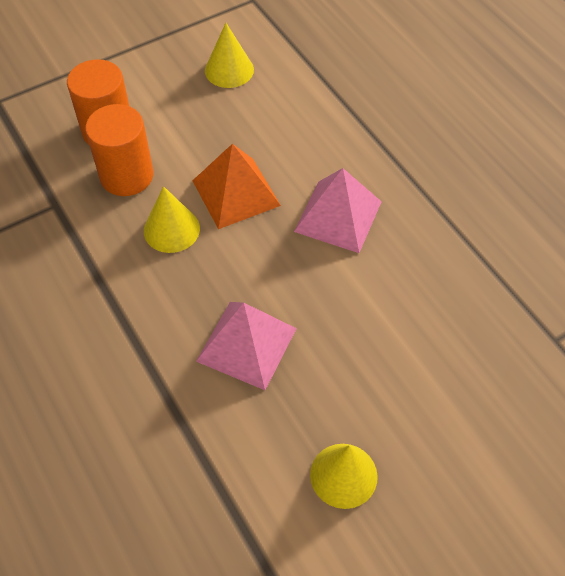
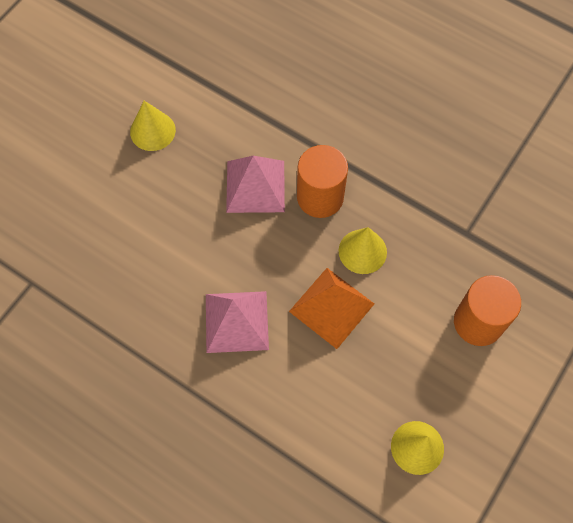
camera: 155 degrees right, 10 degrees up
(126, 175) = (430, 284): orange cylinder -> orange cylinder (320, 197)

